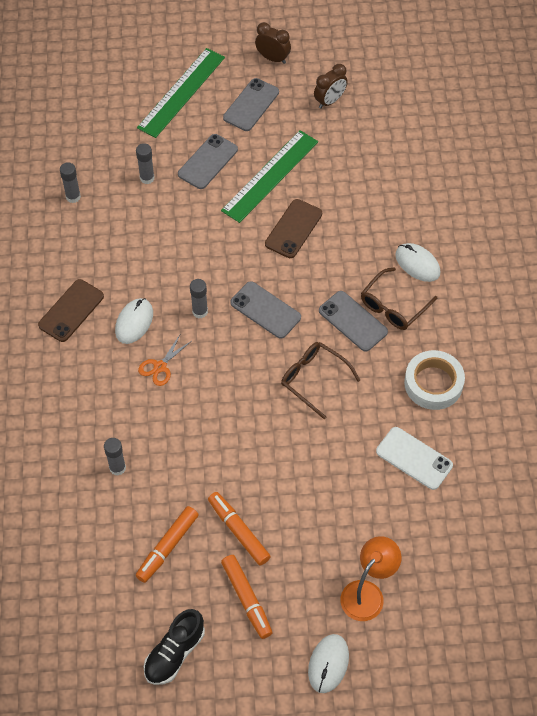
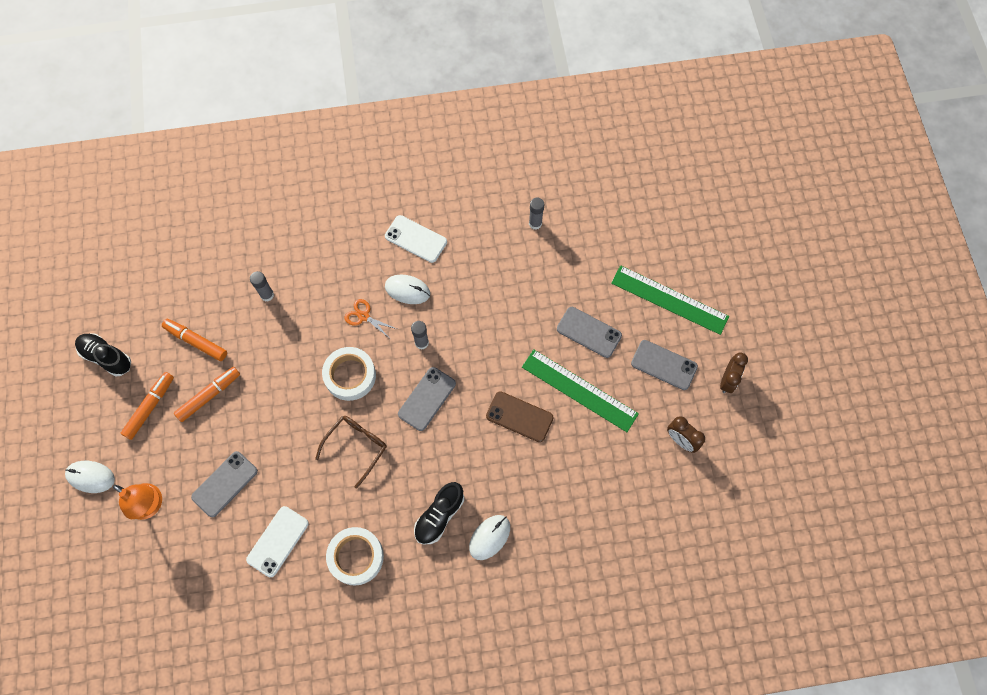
camera: 85 degrees right, 10 degrees up
(71, 311) = (415, 239): brown phone -> white phone
(147, 178) = (563, 281): grey glue stick -> none
(230, 383) = (350, 376): none -> white tape
(246, 598) = (149, 407): orange marker -> orange marker turned 150 degrees clockwise
(352, 321) = (420, 478): grey phone -> grey phone (224, 484)
(394, 306) = (439, 516): brown glasses -> black shoe

